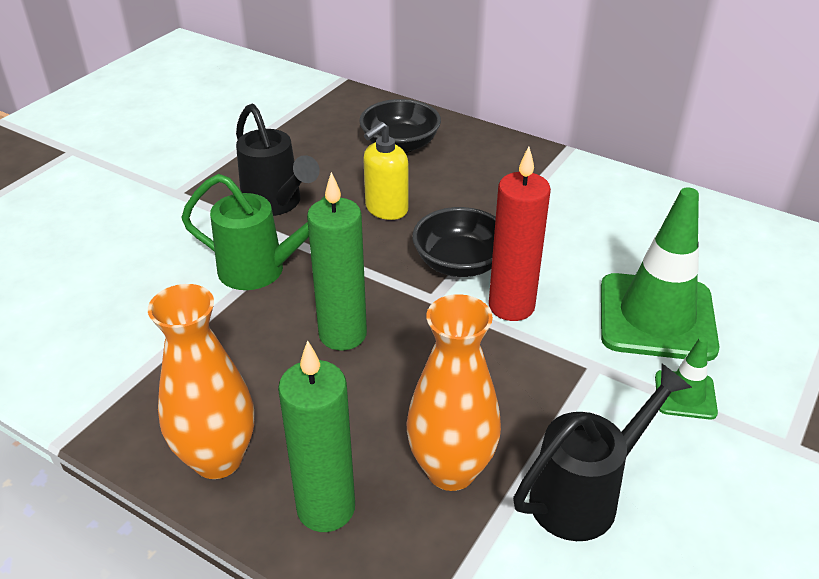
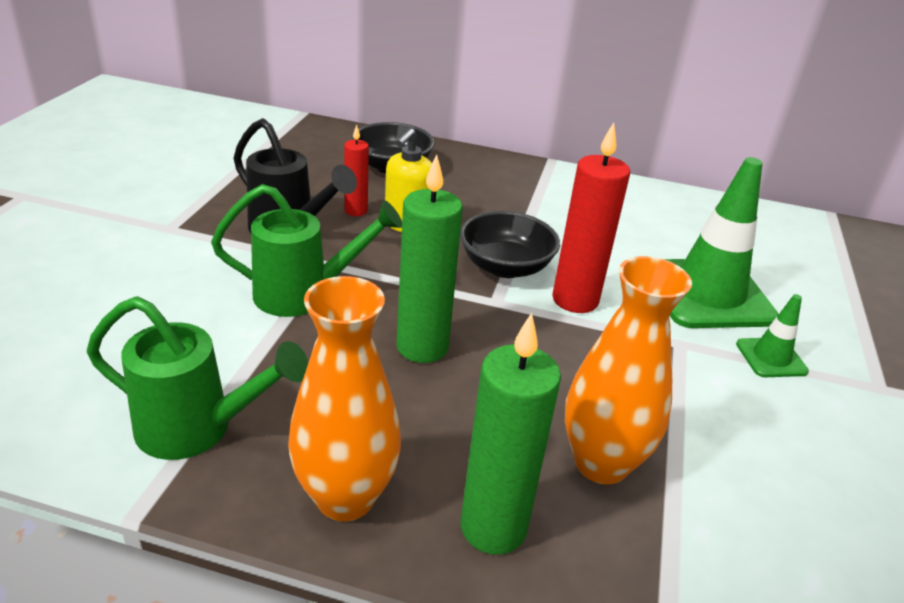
camera: 20 degrees left, 5 degrees down
(129, 381) = (198, 430): none -> green watering can
(344, 190) = (356, 211): none -> red candle
(585, 494) = (739, 463): black watering can -> none

